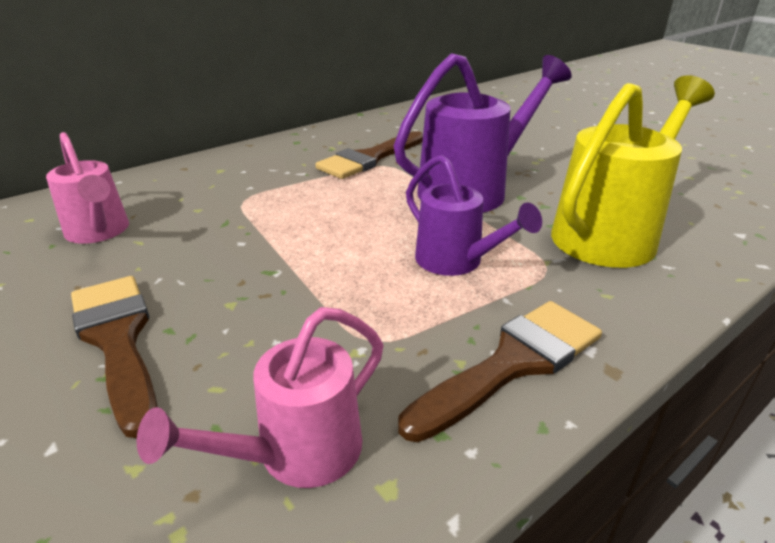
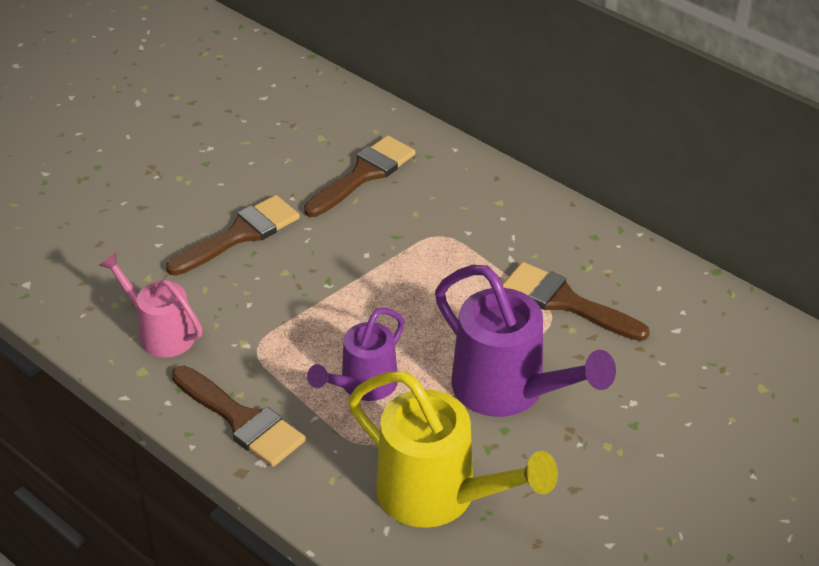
camera: 80 degrees right, 10 degrees up
(99, 232) = (364, 174): pink watering can -> brown brush

